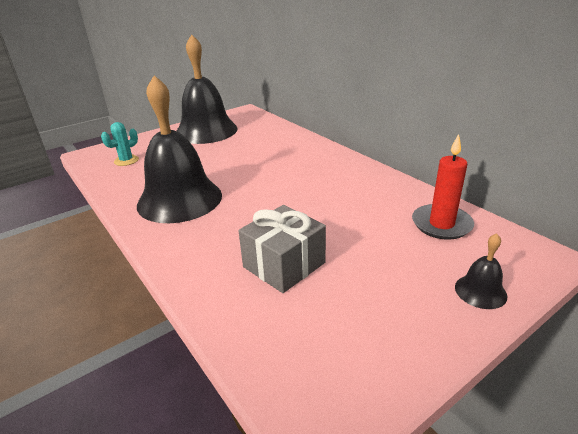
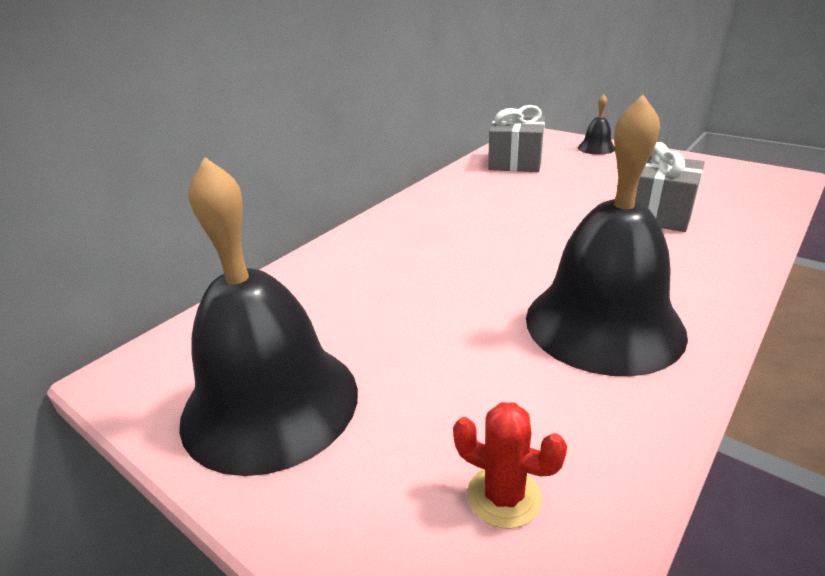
camera: 105 degrees left, 0 degrees up
(126, 161) = (503, 496): turquoise cactus -> red cactus
(441, 224) = (516, 161): red candle -> grey gift

